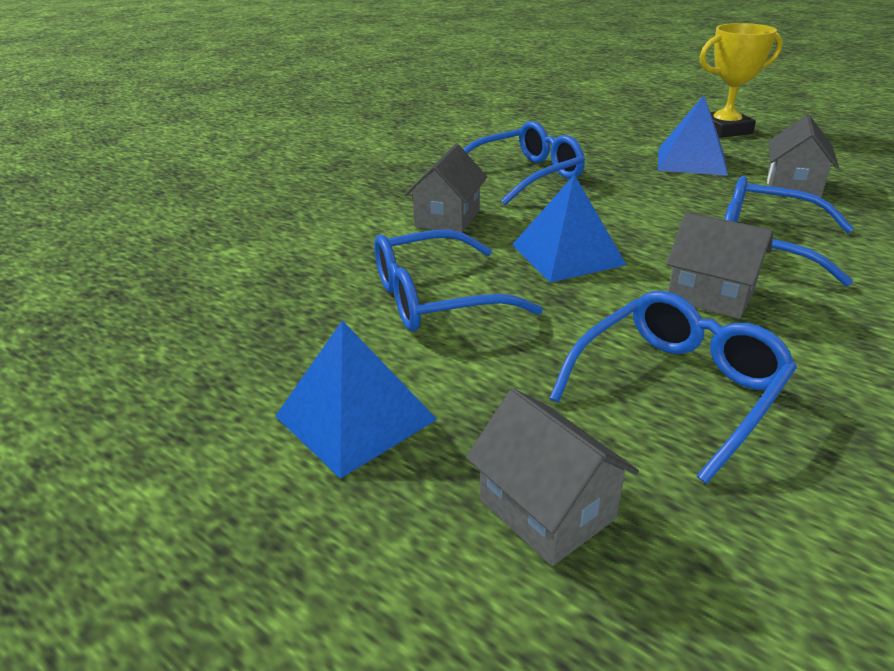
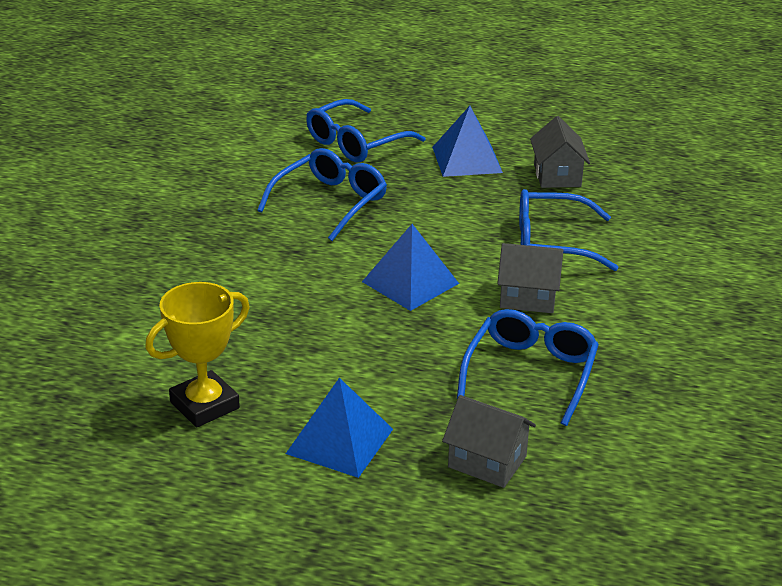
camera: 25 degrees left, 0 degrees up
(435, 298) = (332, 343): blue glasses -> blue glasses (355, 143)
(447, 218) = (291, 264): grey house -> none
(724, 130) = (482, 113): yellow trophy -> yellow trophy (204, 405)

